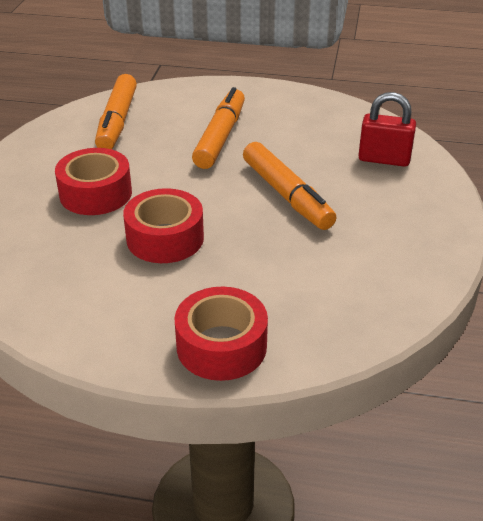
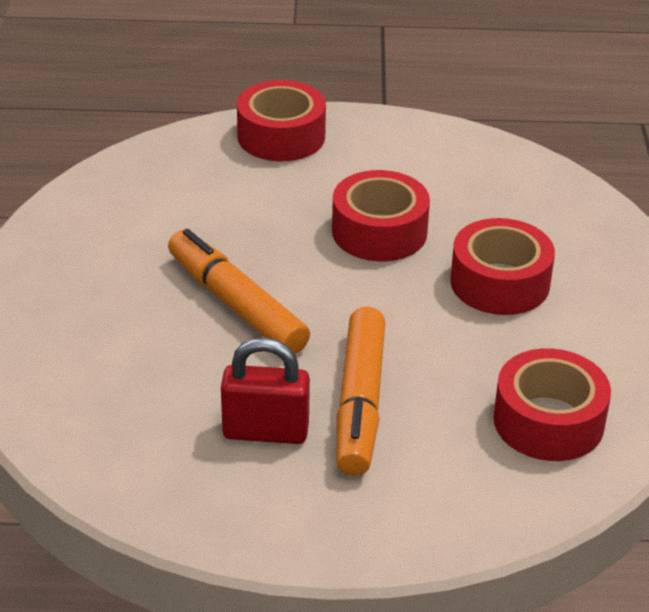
camera: 170 degrees right, 0 degrees up
(117, 121) = (548, 421): orange marker -> red tape
(384, 159) = (88, 382): red padlock -> red padlock (265, 431)

